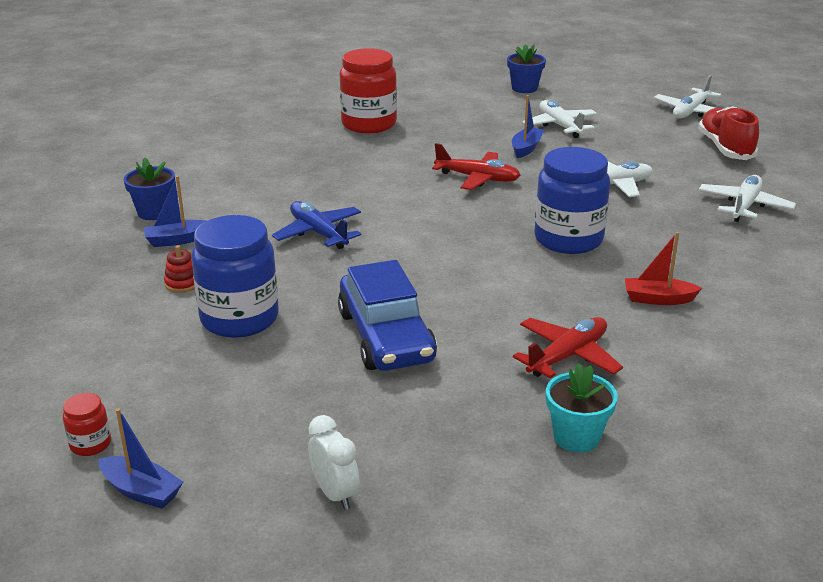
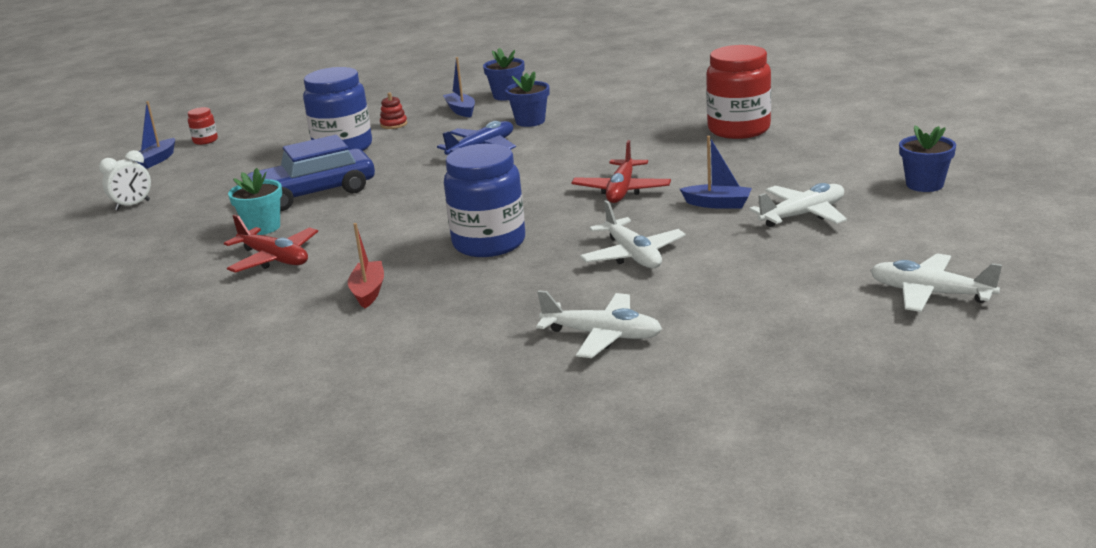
camera: 85 degrees right, 5 degrees down
(258, 205) = (530, 121): none -> blue flower pot
(576, 437) = (163, 270): turquoise flower pot -> turquoise flower pot (263, 227)
(725, 148) = (796, 321): red shoe -> none

